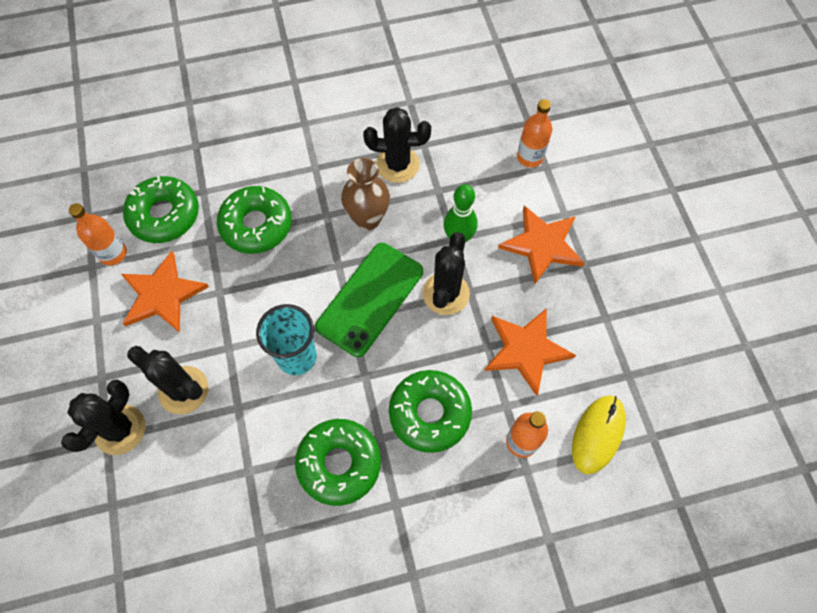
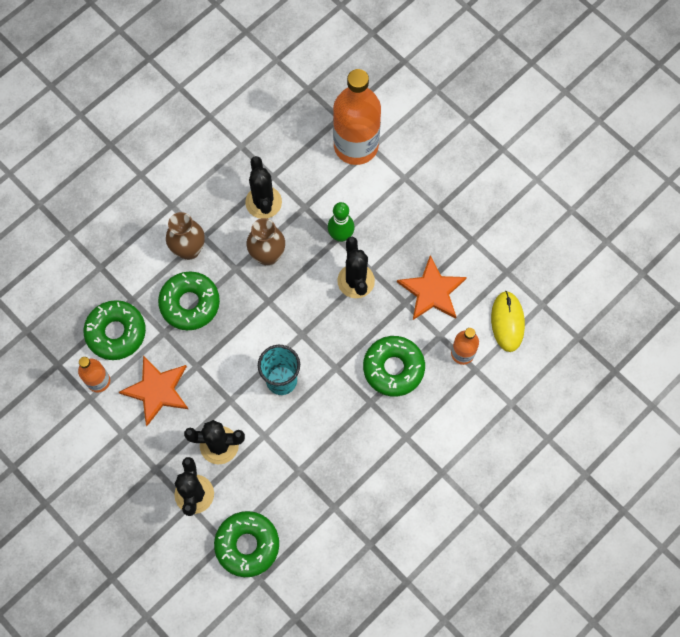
camera: 30 degrees left, 5 degrees up
(292, 173) = (189, 250): none -> brown vase
(339, 463) = (354, 433): green donut -> green donut (247, 545)
(370, 299) = (306, 313): green phone -> none
(397, 165) = (263, 202): black cactus -> black cactus turned 75 degrees counterclockwise
(530, 157) = (356, 146): orange bottle -> orange bottle, size x2.01
(542, 245) = (401, 210): orange star -> none

